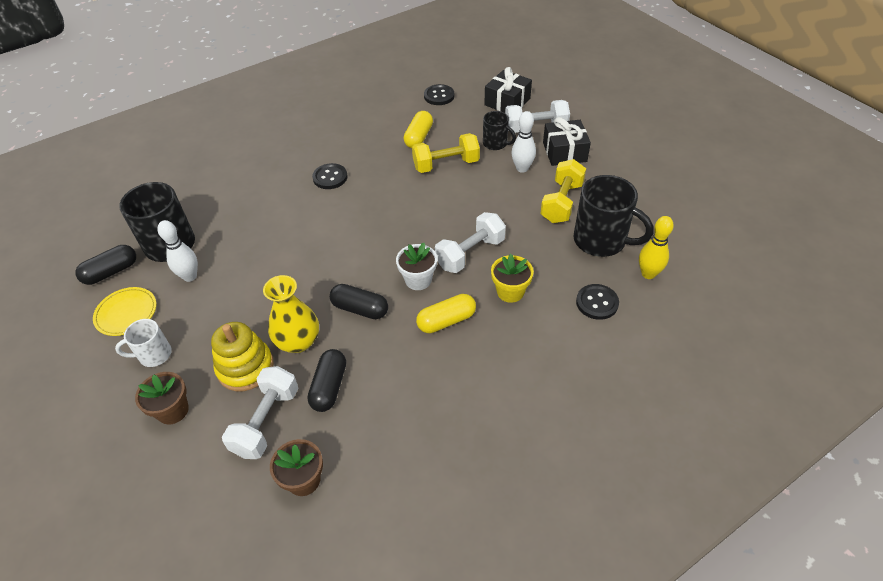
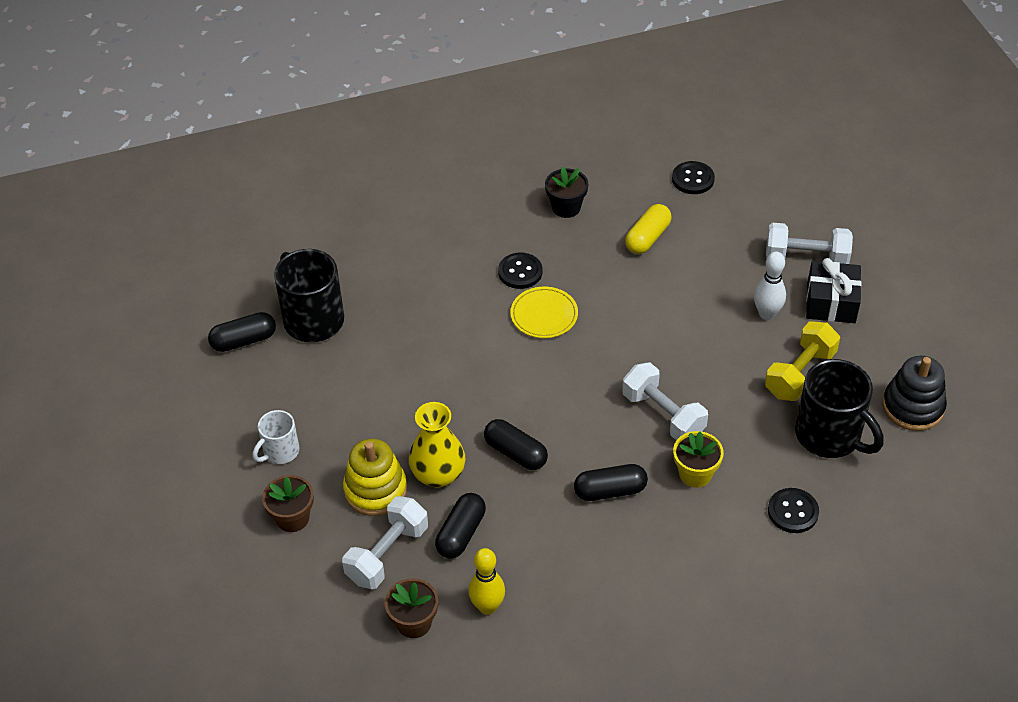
camera: 15 degrees right, 0 degrees up
(126, 313) = (255, 395): yellow plate -> yellow plate (544, 315)
(154, 355) = (280, 452): white mug -> white mug turned 45 degrees counterclockwise
(190, 276) = (331, 367): white bowling pin -> none
(353, 129) = (566, 207): none -> black flower pot
(418, 280) = (592, 433): white flower pot -> none
(446, 165) = (671, 286): yellow dumbbell -> none
(446, 321) = (610, 491): yellow capsule -> black capsule
(470, 253) = (663, 415): white dumbbell -> white dumbbell turned 75 degrees clockwise
(496, 143) = (745, 270): black mug -> none
(507, 102) = (782, 208): black gift -> none
(648, 274) = (870, 491): yellow bowling pin -> yellow bowling pin (487, 607)
(652, 207) = (913, 407): none -> black stacking toy

